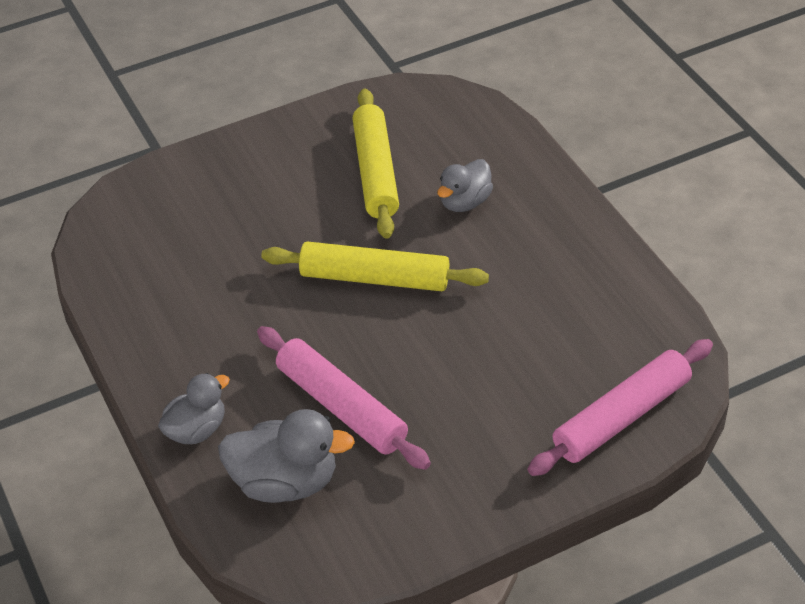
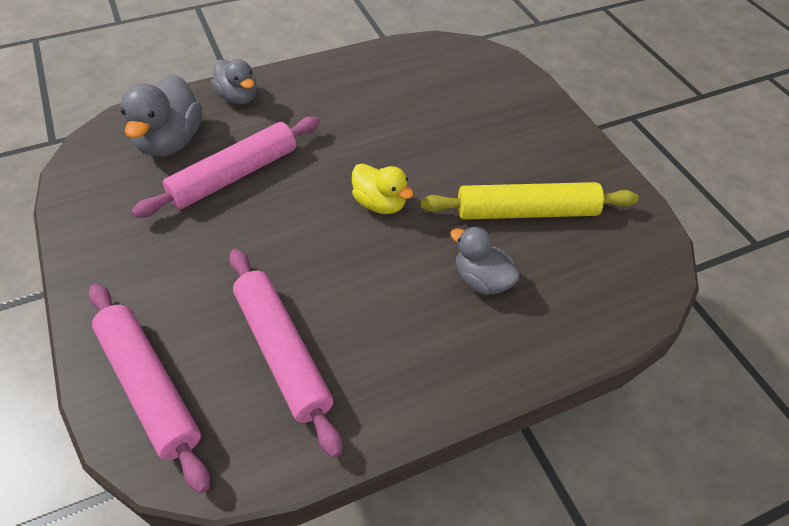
camera: 90 degrees right, 5 degrees up
(374, 278) = (380, 203): yellow rolling pin -> yellow duck
(567, 330) = (282, 352): none -> pink rolling pin

